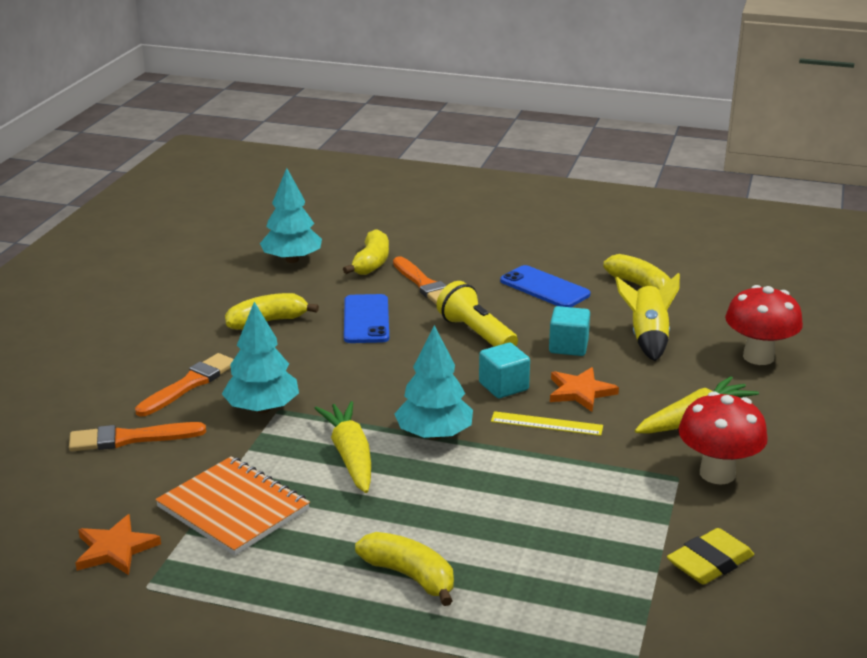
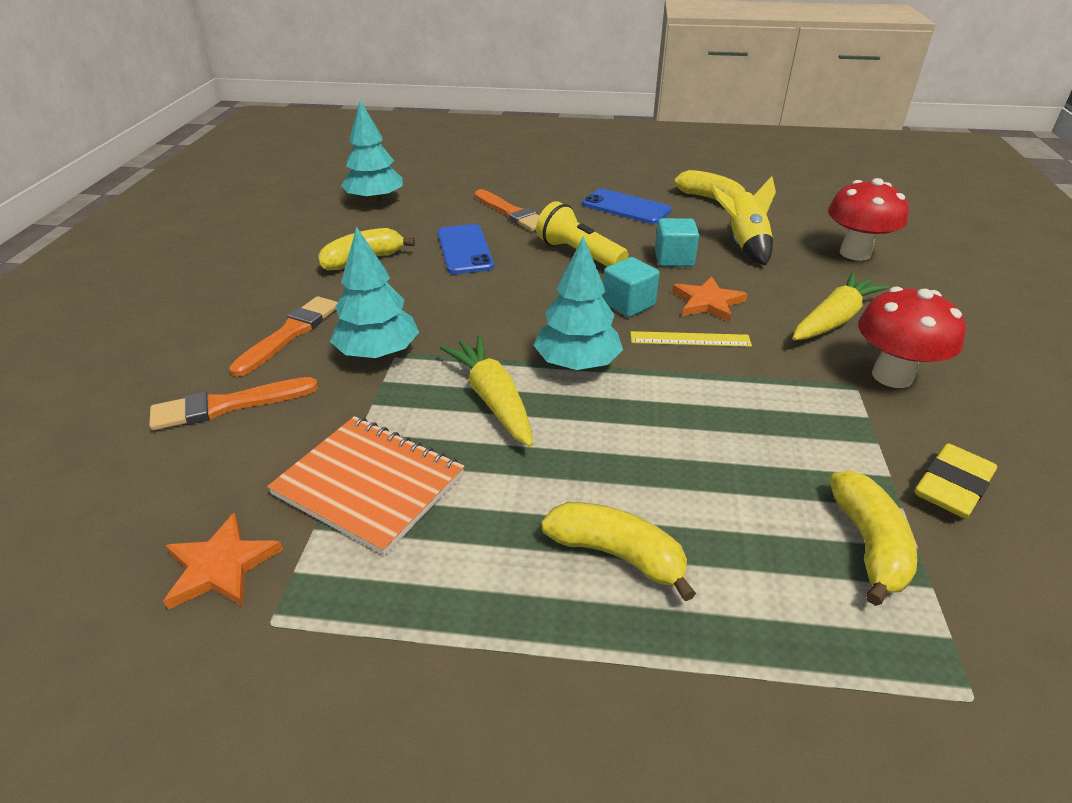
camera: 10 degrees left, 10 degrees up
(371, 263) = (454, 198): yellow banana -> yellow banana (868, 544)

